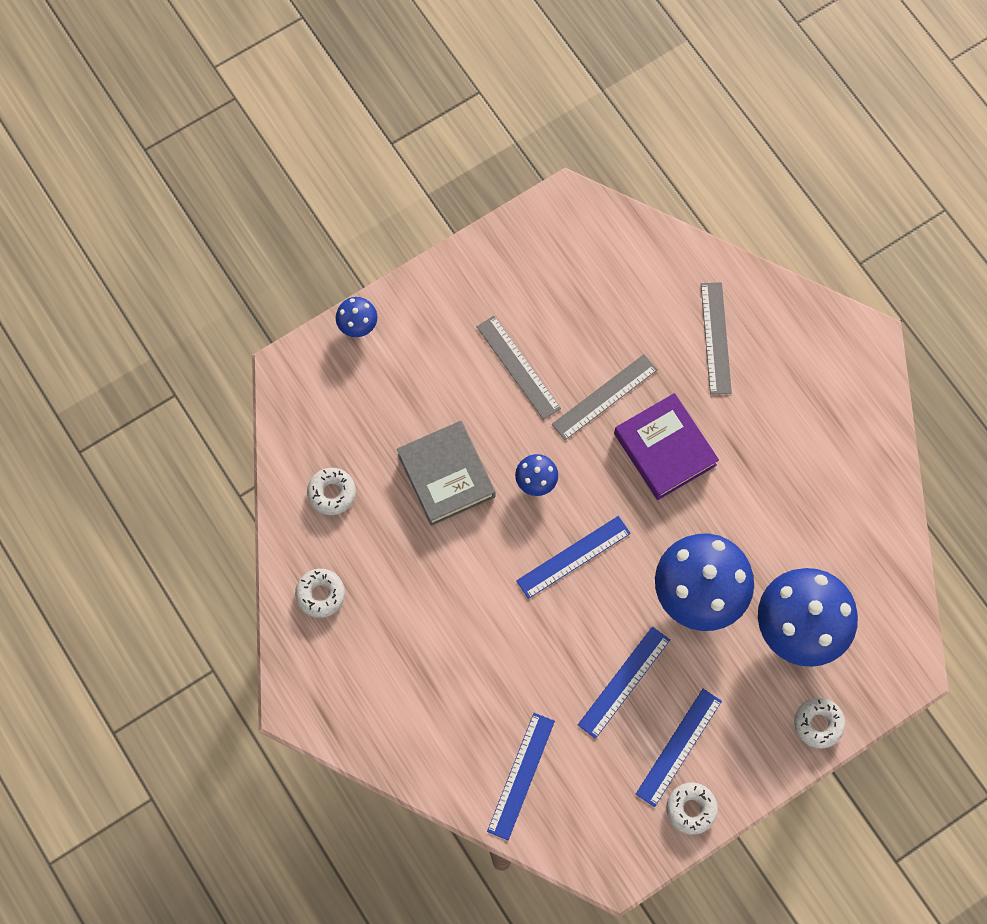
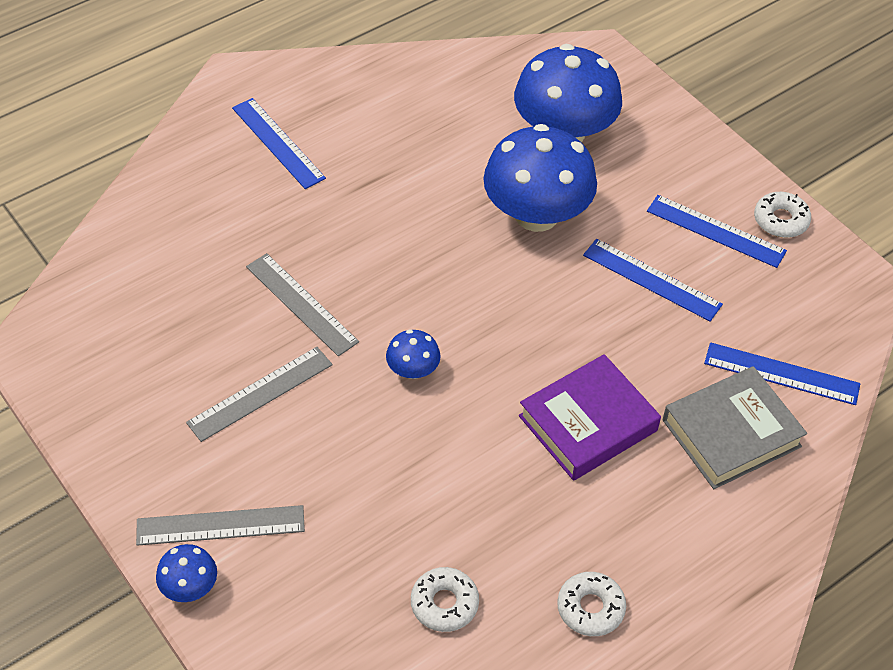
camera: 95 degrees left, 20 degrees down
(446, 475) = (411, 467): grey book -> grey book (731, 433)
(573, 557) = (508, 330): blue ruler -> blue ruler (278, 143)
(665, 449) = (367, 246): purple book -> purple book (588, 423)
(716, 338) = (227, 201): grey ruler -> grey ruler (220, 525)
(818, 724) = (666, 120): white donut -> none

